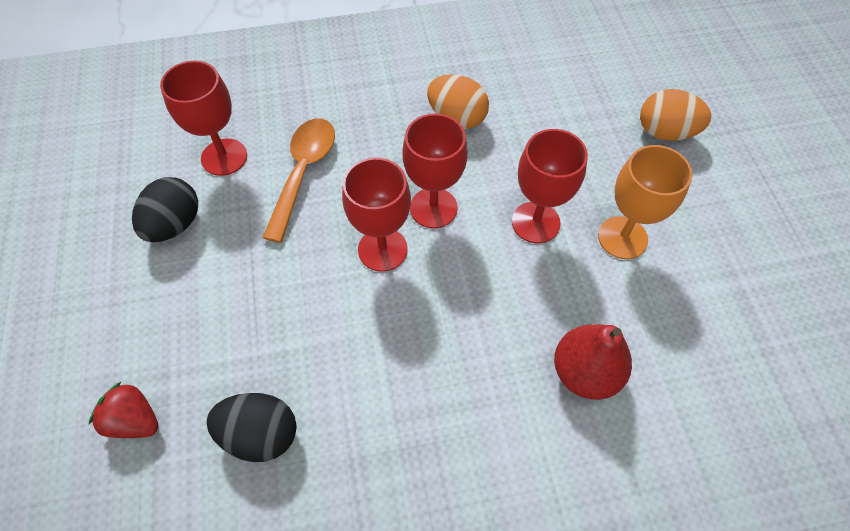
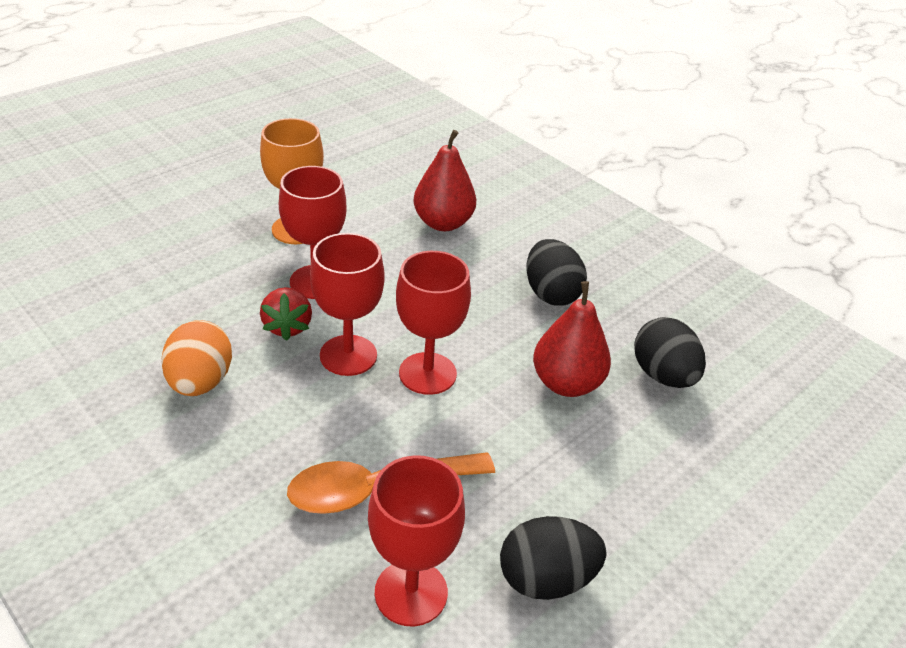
camera: 125 degrees left, 20 degrees down
(135, 420) = (744, 467): red strawberry -> red strawberry (287, 326)
(307, 343) = (566, 383): none -> red pear
(421, 409) = (551, 294): none -> black egg
(665, 132) = (140, 228): orange egg -> none

